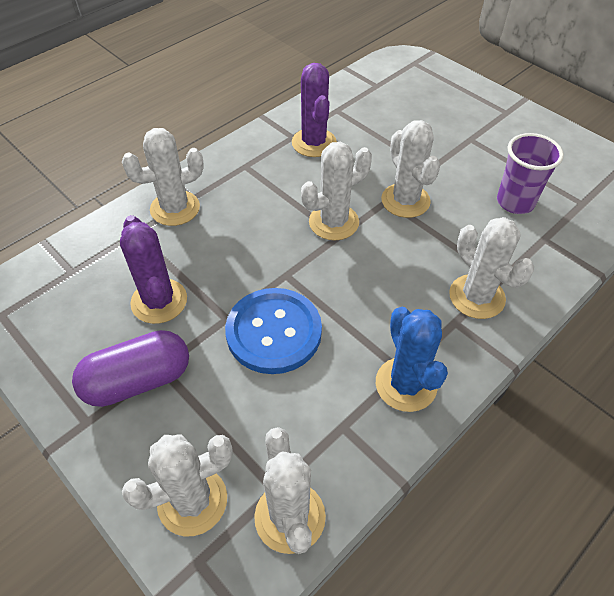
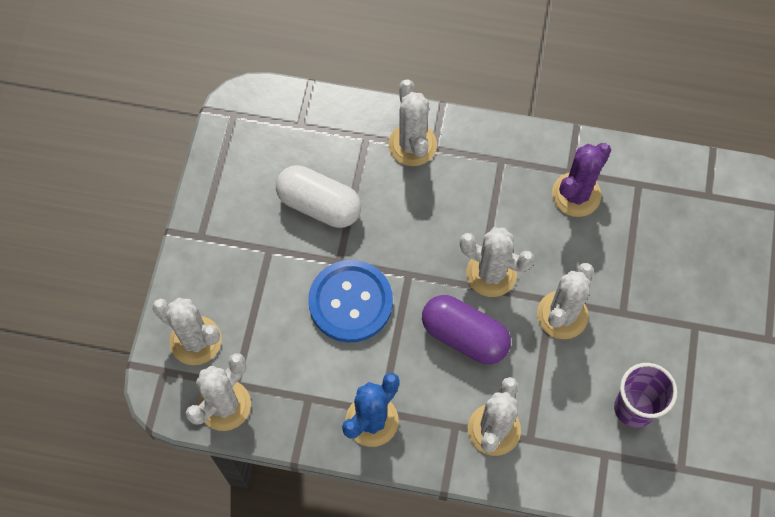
camera: 55 degrees right, 15 degrees up
(138, 381) = (249, 243): purple capsule -> purple capsule (464, 336)
(159, 301) = (319, 205): purple cactus -> white capsule
(175, 208) = (412, 145): white cactus -> white cactus turned 45 degrees clockwise

